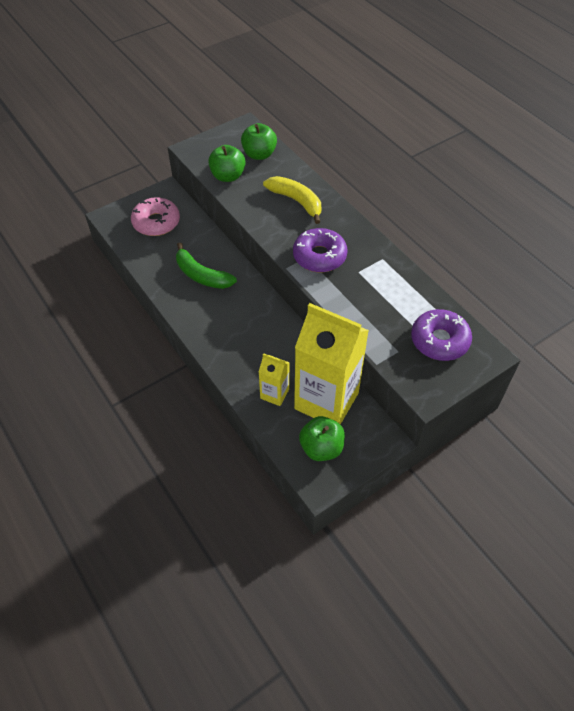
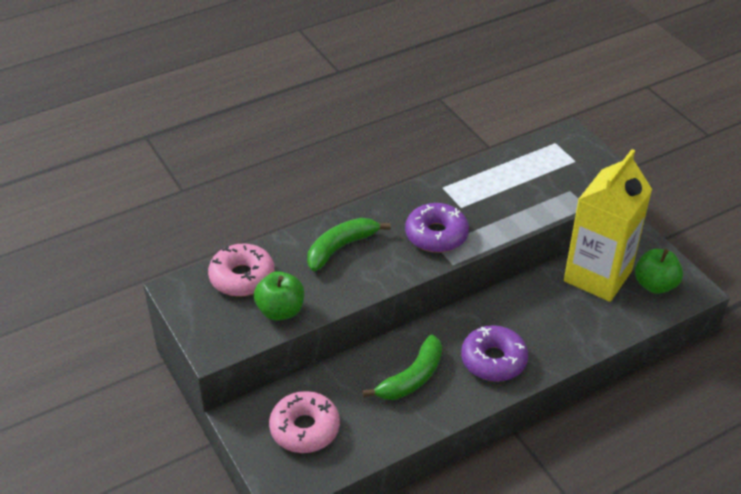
camera: 85 degrees left, 10 degrees down
(259, 154) = (242, 277): green apple -> pink donut
(274, 394) = (592, 317): yellow carton -> none
(296, 201) = (341, 248): yellow banana -> green banana
(439, 340) = (555, 161): purple donut -> purple donut (493, 360)

